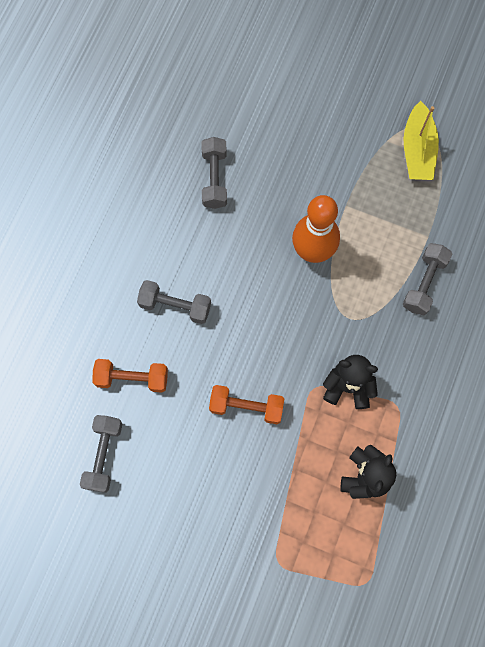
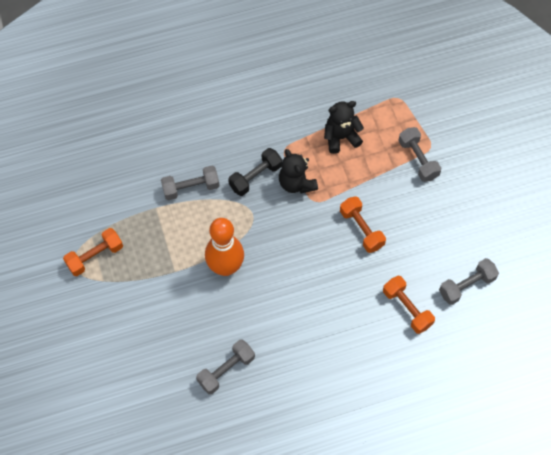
camera: 130 degrees left, 10 degrees down
(175, 306) = (337, 321): grey dumbbell -> grey dumbbell (418, 159)
(388, 353) = (255, 177): none -> black dumbbell
(418, 150) = (95, 256): yellow boat -> orange dumbbell

